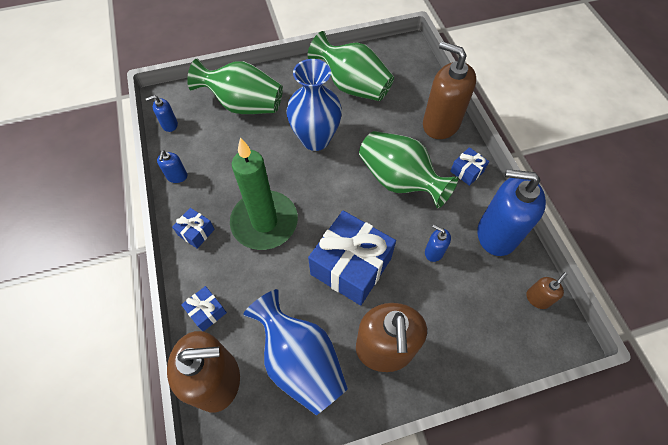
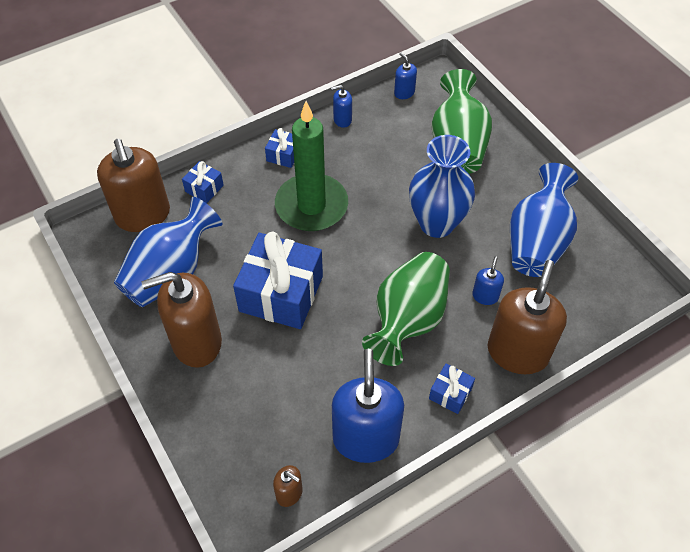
camera: 75 degrees right, 5 degrees down
(352, 86) = (537, 242): green vase -> blue vase
(434, 252) = (321, 372): blue soap dispenser -> blue soap dispenser (485, 296)

